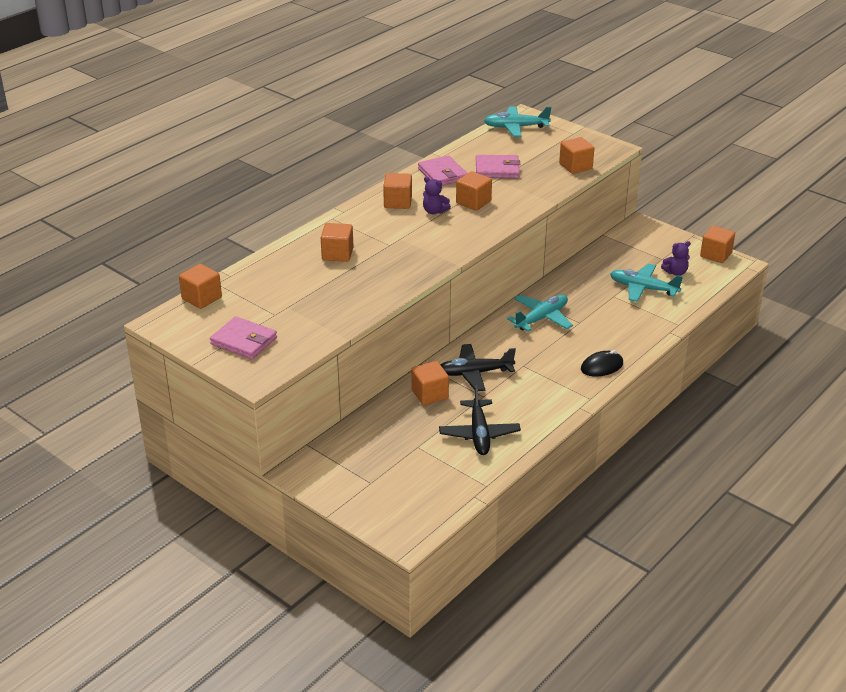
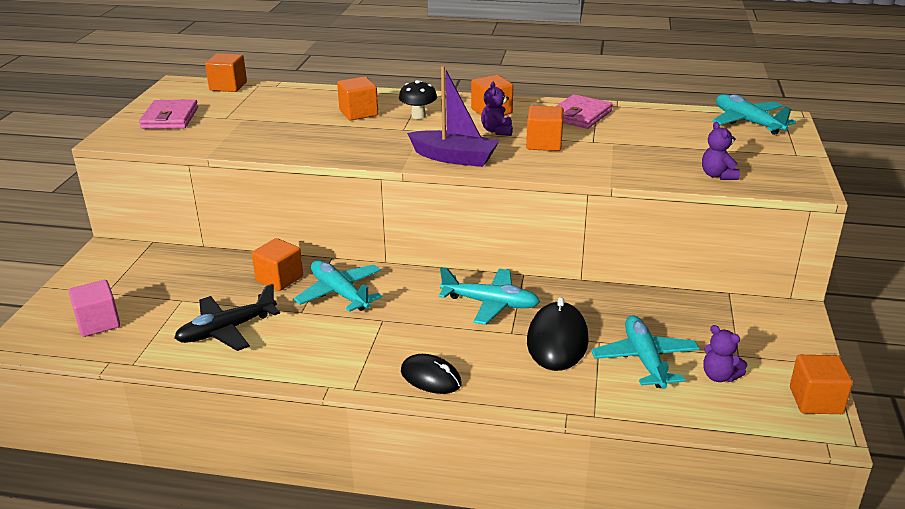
camera: 60 degrees right, 5 degrees down
(372, 232) = (418, 116): none -> black mushroom
(415, 493) = (98, 323): none -> pink cube
(460, 240) = (454, 158): none -> purple boat
(474, 373) = (339, 293): black plane -> turquoise plane
(497, 169) = (635, 137): pink wallet -> none
(575, 166) = (718, 175): orange cube -> purple teddy bear
(601, 309) = (557, 341): none -> black mouse

